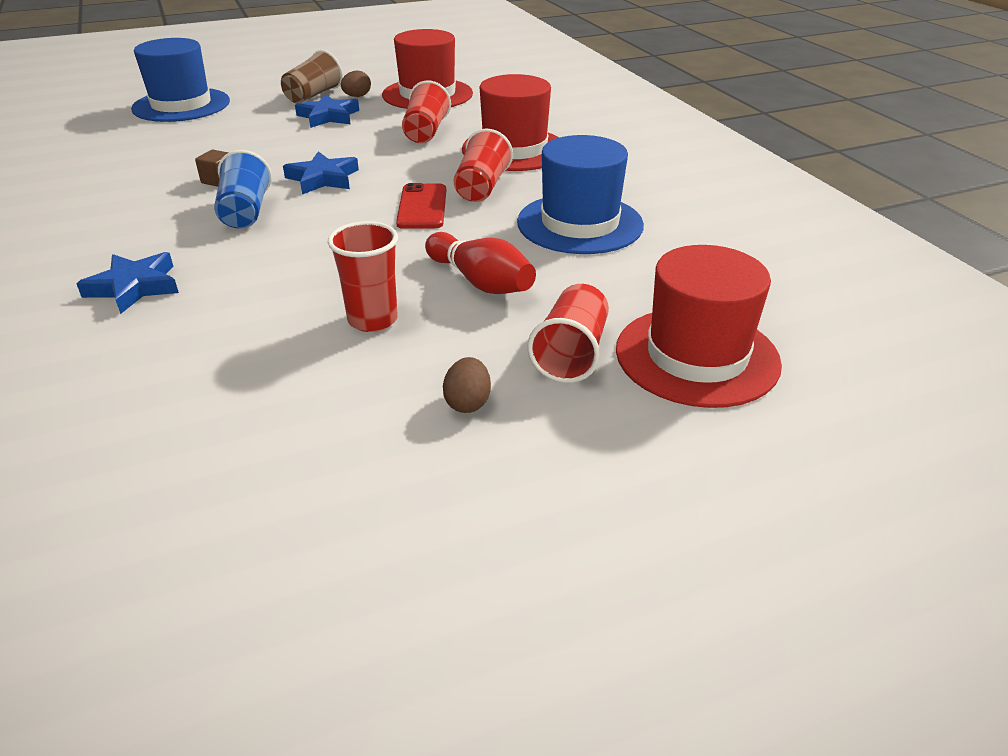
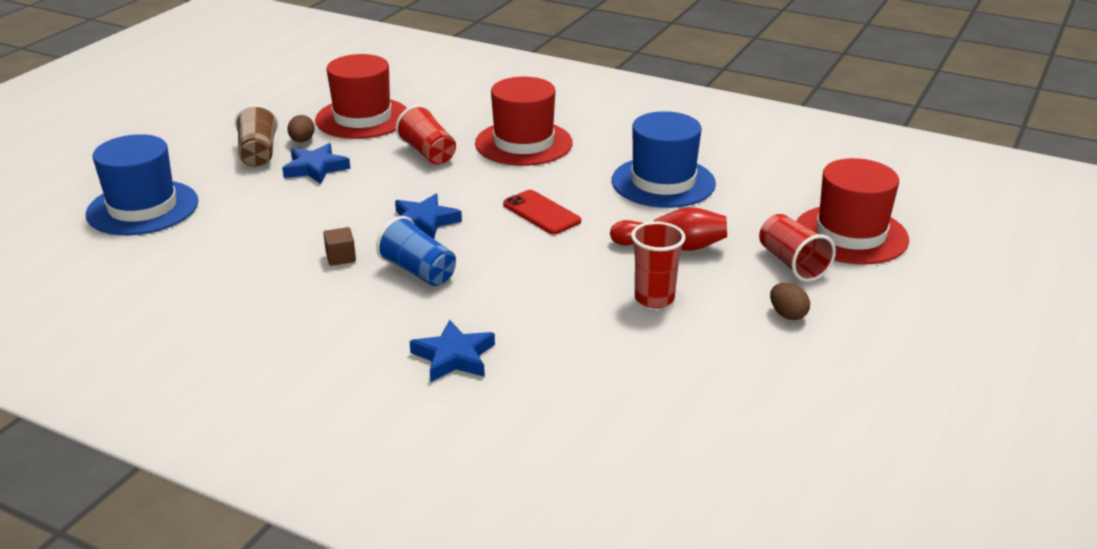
camera: 40 degrees left, 5 degrees down
(482, 187) = (555, 182): red cup -> none

